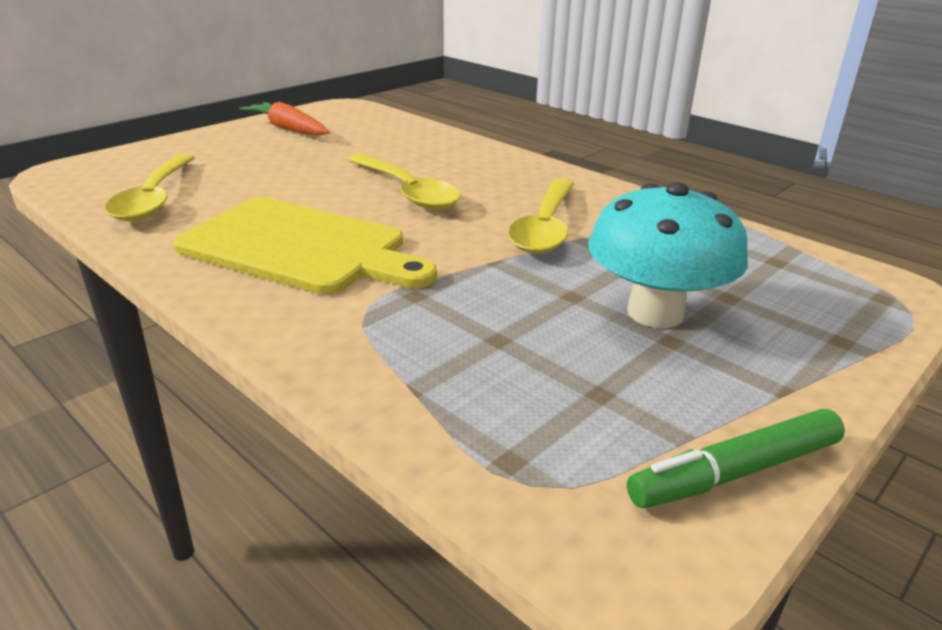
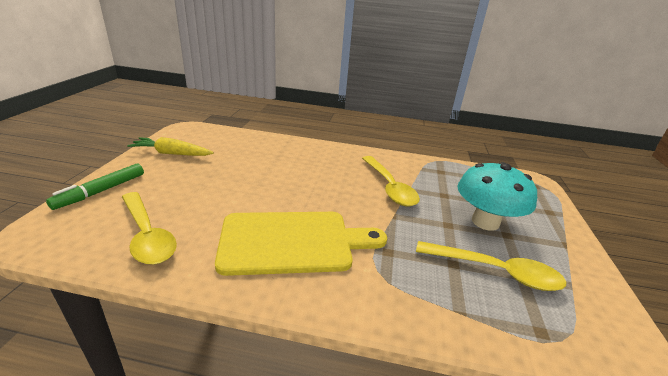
camera: 35 degrees left, 0 degrees up
(288, 129) = (172, 153): orange carrot -> yellow carrot
(406, 191) = (299, 183): yellow spoon -> yellow spoon (495, 271)
(735, 472) = (601, 293): green marker -> green marker (101, 191)

